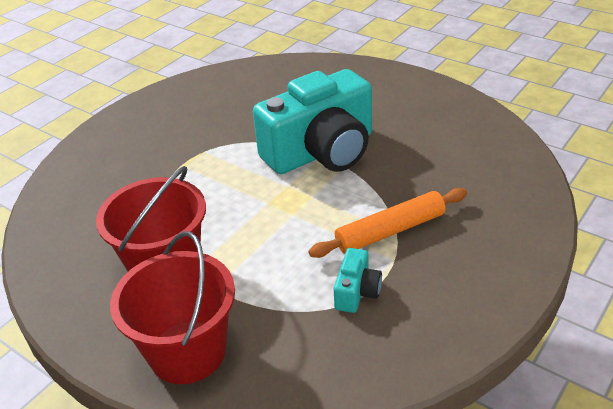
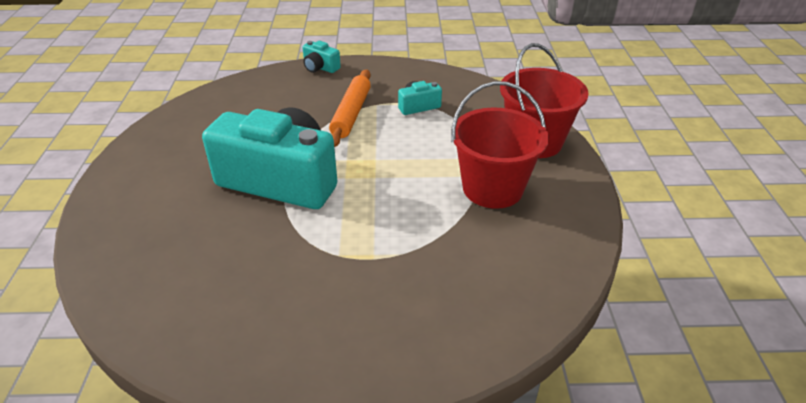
camera: 130 degrees left, 0 degrees up
(390, 231) = (351, 114): orange rolling pin -> orange rolling pin turned 75 degrees clockwise
(529, 248) = (320, 67): none -> turquoise camera

